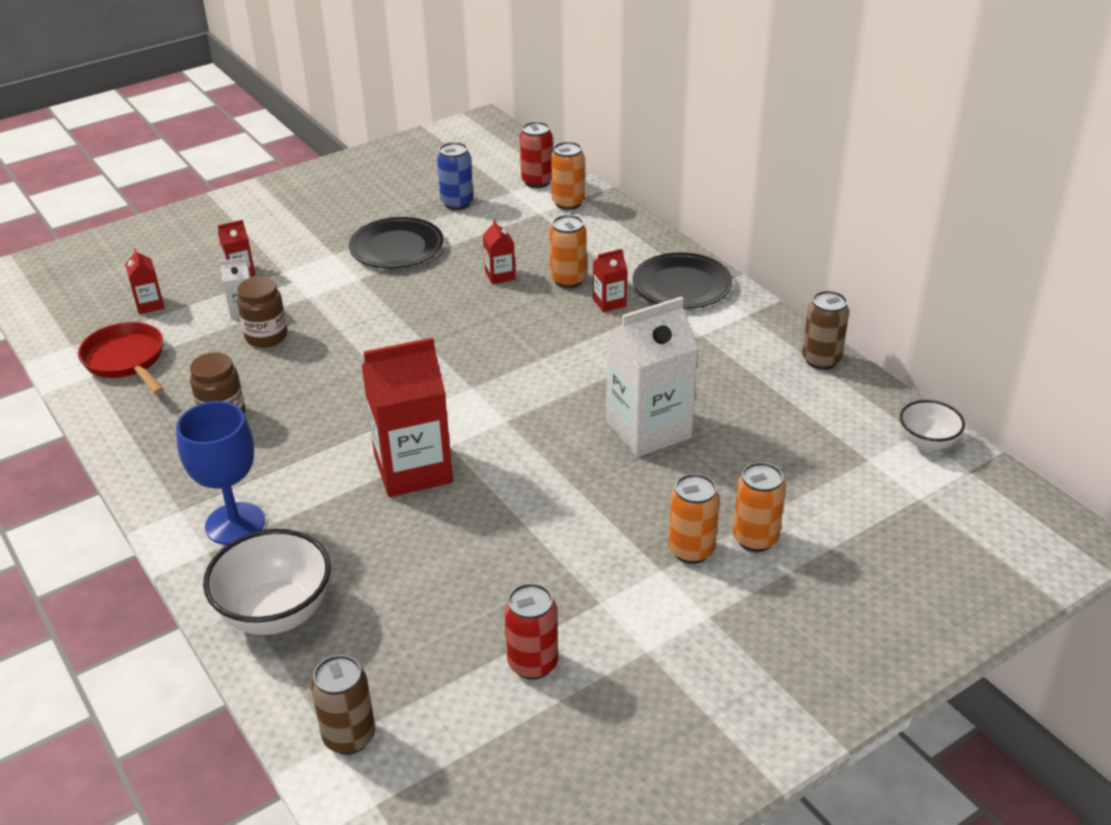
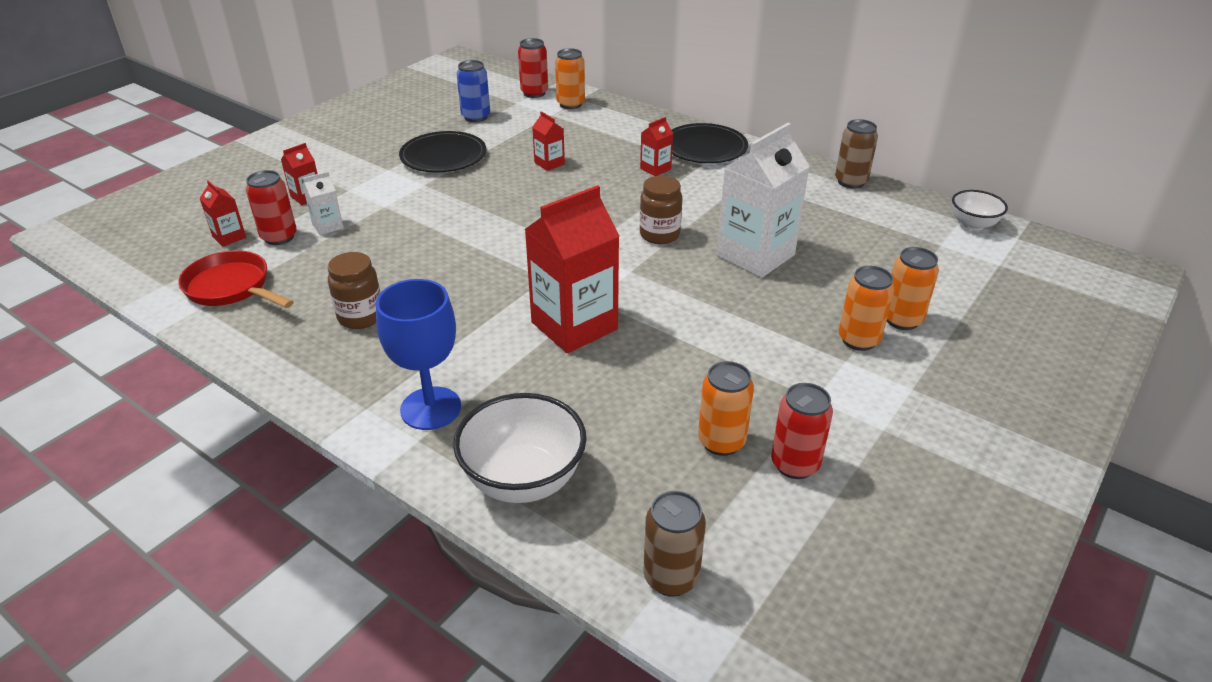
camera: 20 degrees left, 0 degrees up
(193, 314) = (279, 237): none -> red can
(266, 337) = (364, 244): brown jar -> brown jar (659, 235)
(568, 280) = (609, 158): orange can -> orange can (721, 442)

